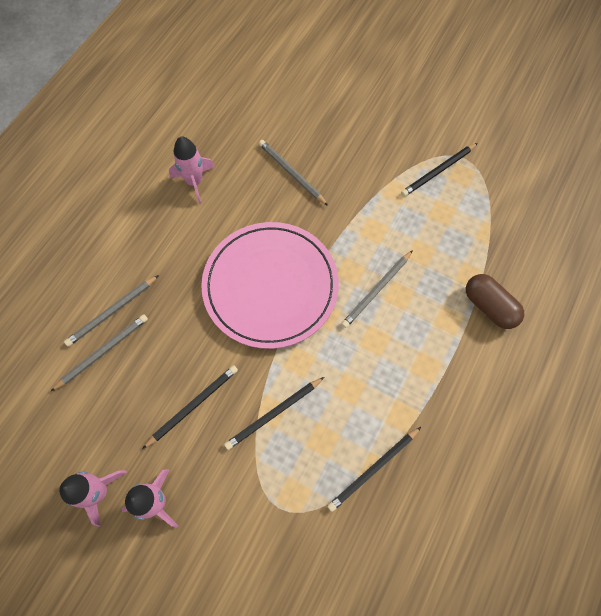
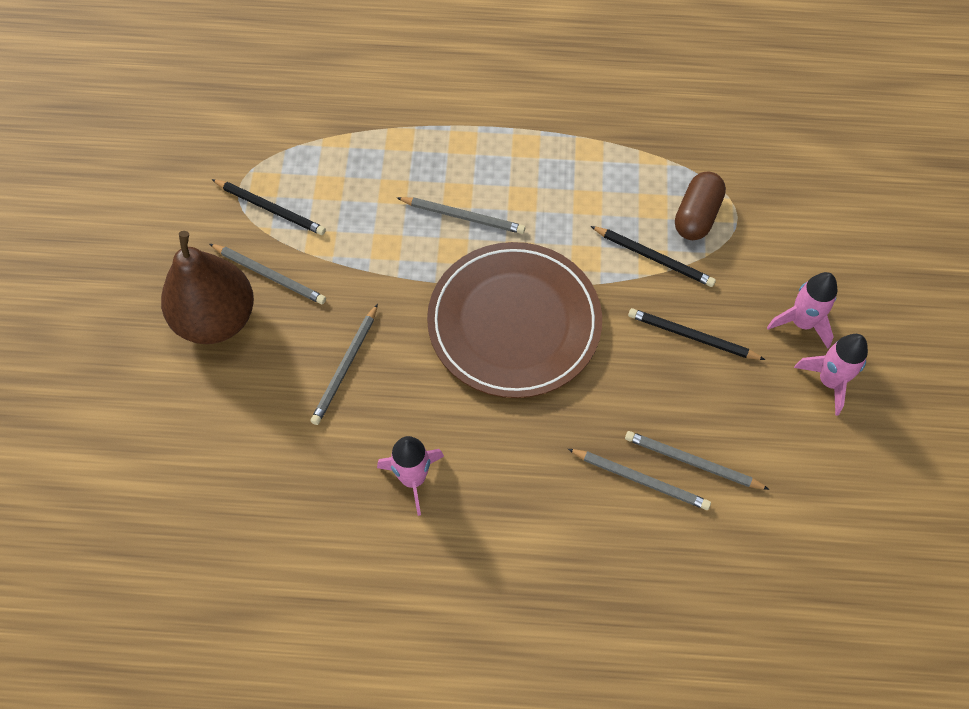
camera: 115 degrees left, 5 degrees down
(270, 286) = (514, 323): pink plate -> brown plate
(363, 116) = (216, 319): none -> brown pear
(373, 469) = (653, 154): black pencil -> none
(382, 154) = (269, 275): none -> grey pencil
(489, 306) = (428, 112): brown capsule -> brown capsule (696, 216)

